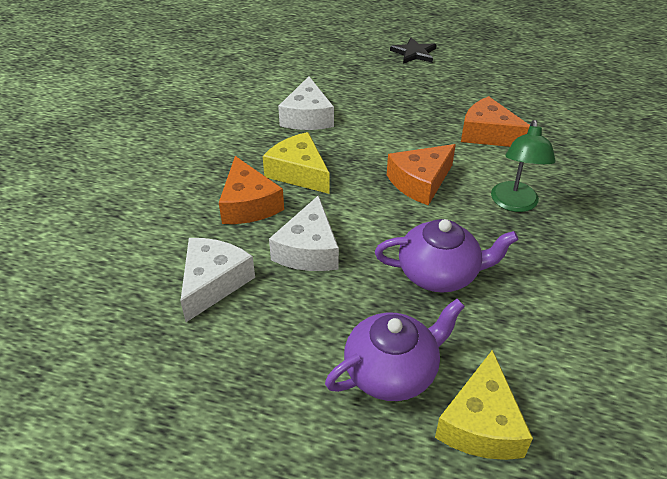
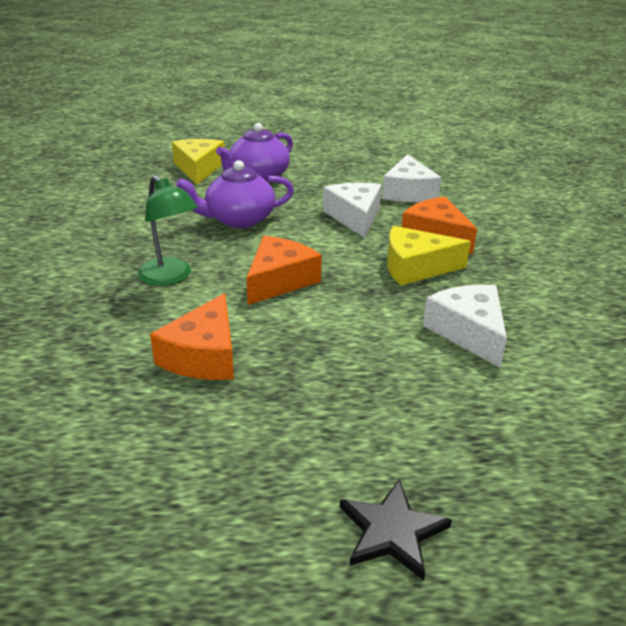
camera: 160 degrees right, 10 degrees down
(299, 173) = (415, 267): yellow cheese -> yellow cheese turned 150 degrees clockwise
(488, 134) = (204, 355): orange cheese -> orange cheese turned 90 degrees clockwise
(514, 204) = (170, 277): green lamp -> green lamp turned 150 degrees clockwise

